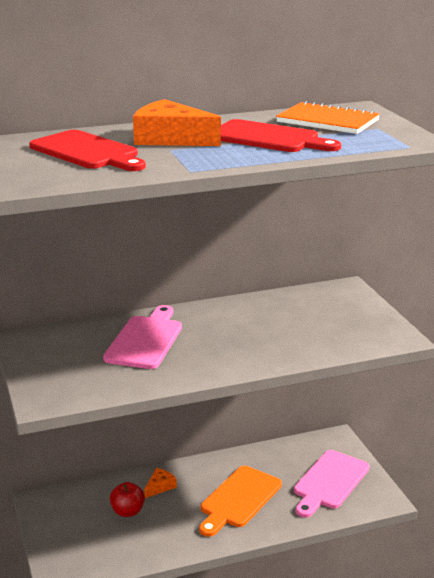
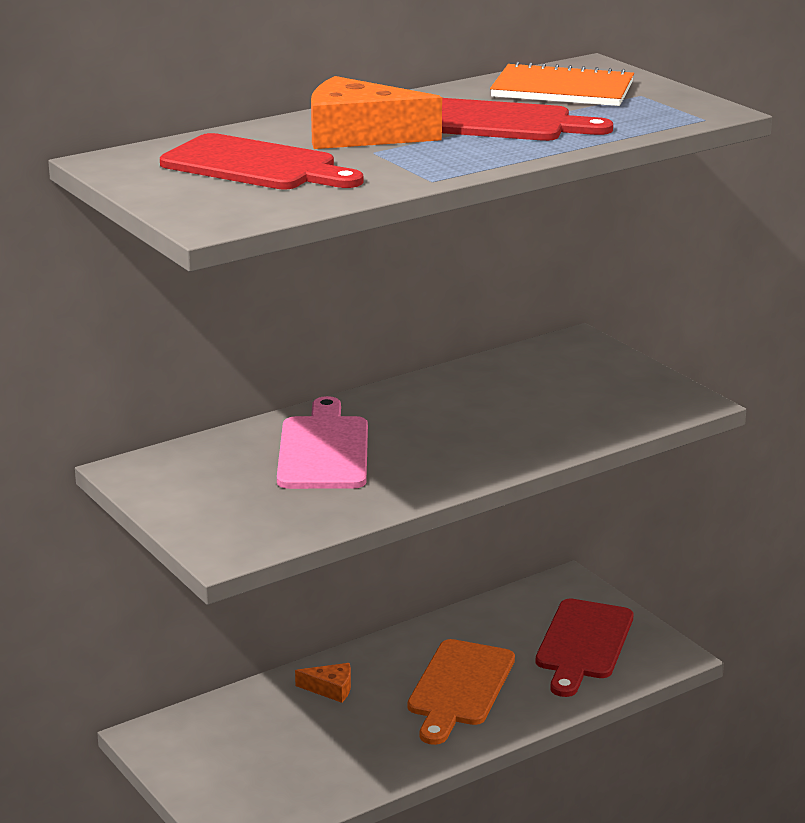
camera: 15 degrees left, 0 degrees up
(128, 511) = (298, 730): red apple -> none
(160, 487) = (330, 689): orange cheese -> orange cheese turned 75 degrees clockwise
(329, 482) = (583, 644): pink cutting board -> red cutting board

